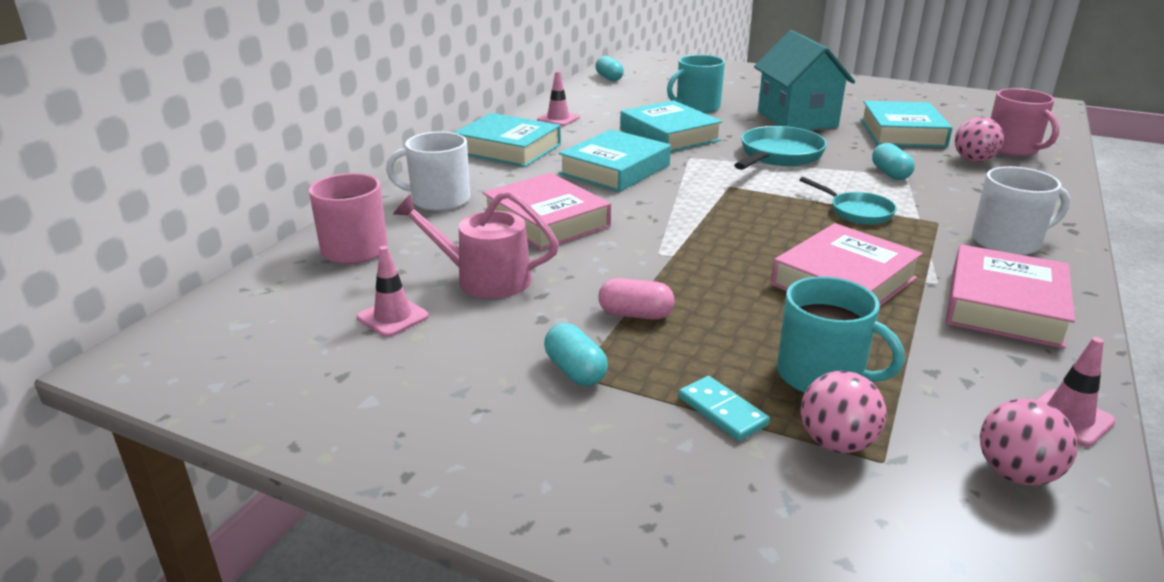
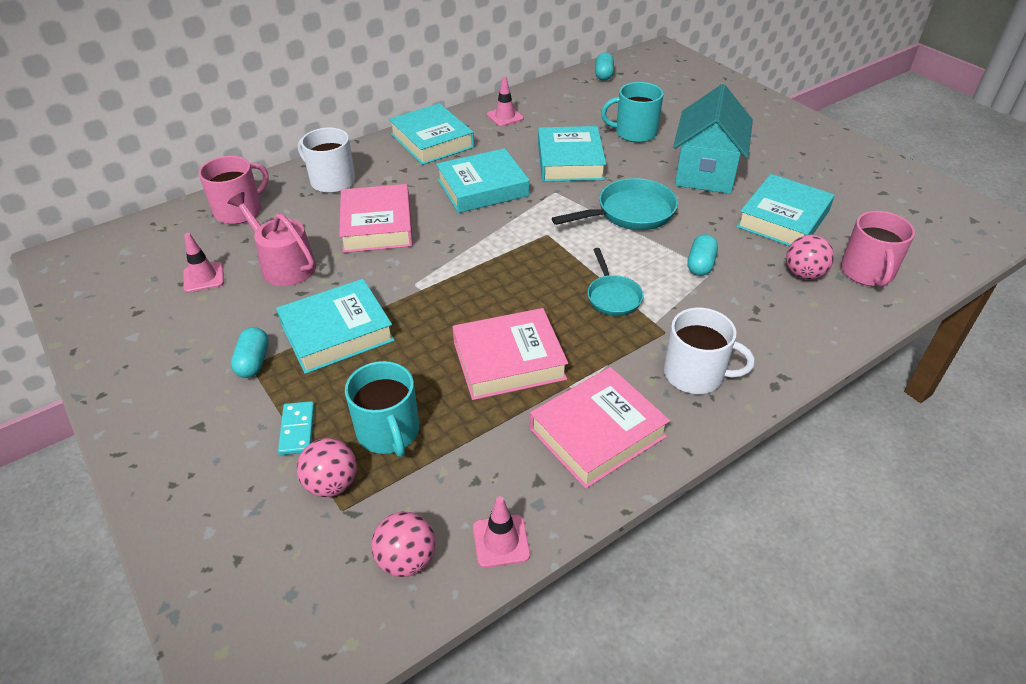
camera: 30 degrees right, 15 degrees up
(635, 314) = (337, 332): pink capsule -> turquoise book

